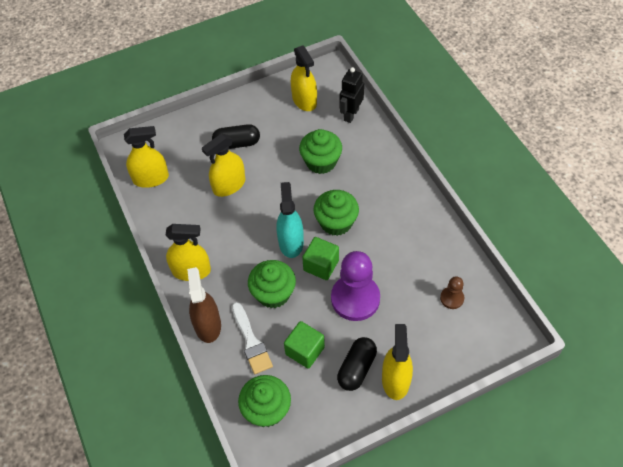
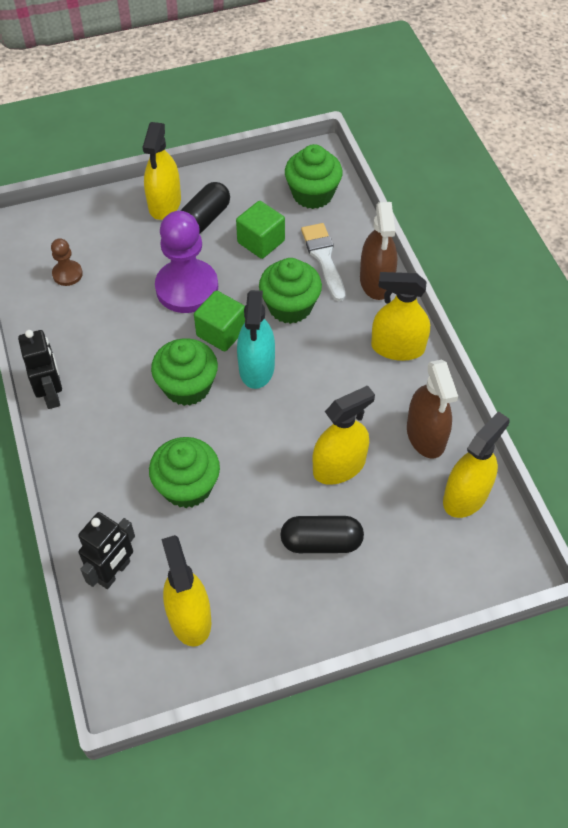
camera: 175 degrees left, 0 degrees up
(151, 178) = (465, 496): yellow spray bottle -> yellow spray bottle turned 135 degrees clockwise
(173, 211) = (426, 435): none -> brown spray bottle
(425, 205) = (51, 394): none -> black robot

